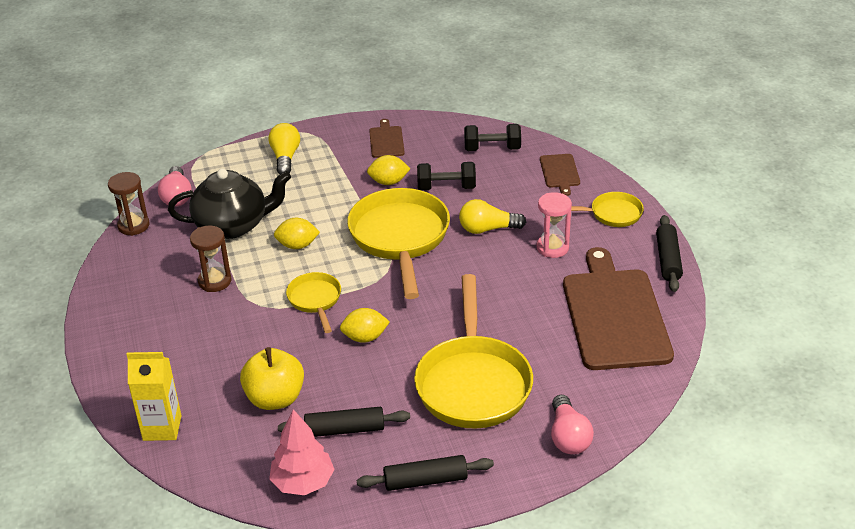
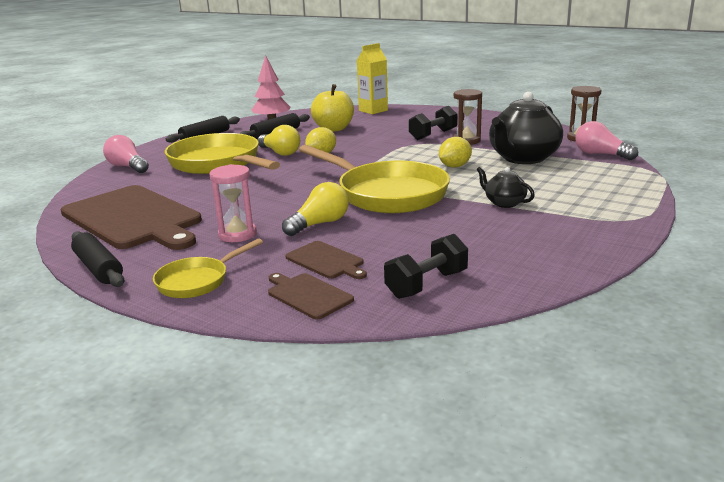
camera: 140 degrees right, 15 degrees down
(285, 157) = (598, 197): yellow light bulb -> yellow light bulb (280, 152)
(315, 300) = (385, 155): yellow pan -> none
(346, 184) = (504, 203): none -> black teapot
(386, 141) = (550, 243): brown cutting board -> brown cutting board (326, 261)
(388, 182) = (472, 217): yellow lemon -> none
(446, 187) = (411, 234): black dumbbell -> black dumbbell (433, 135)

